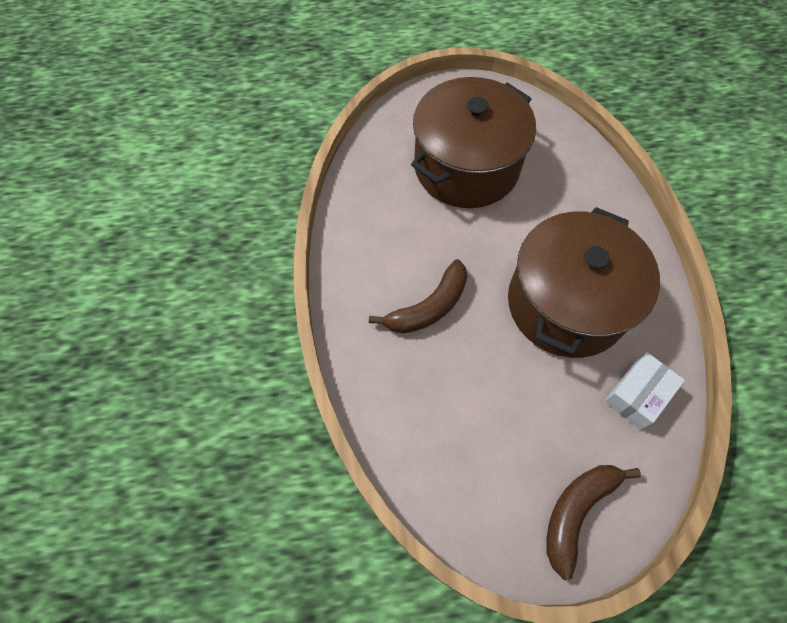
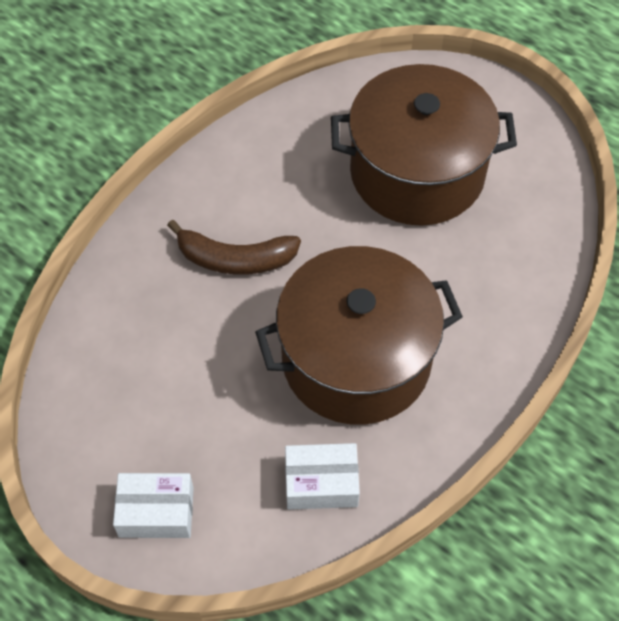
camera: 45 degrees right, 5 degrees down
(577, 512) = (156, 512): brown banana -> white box

